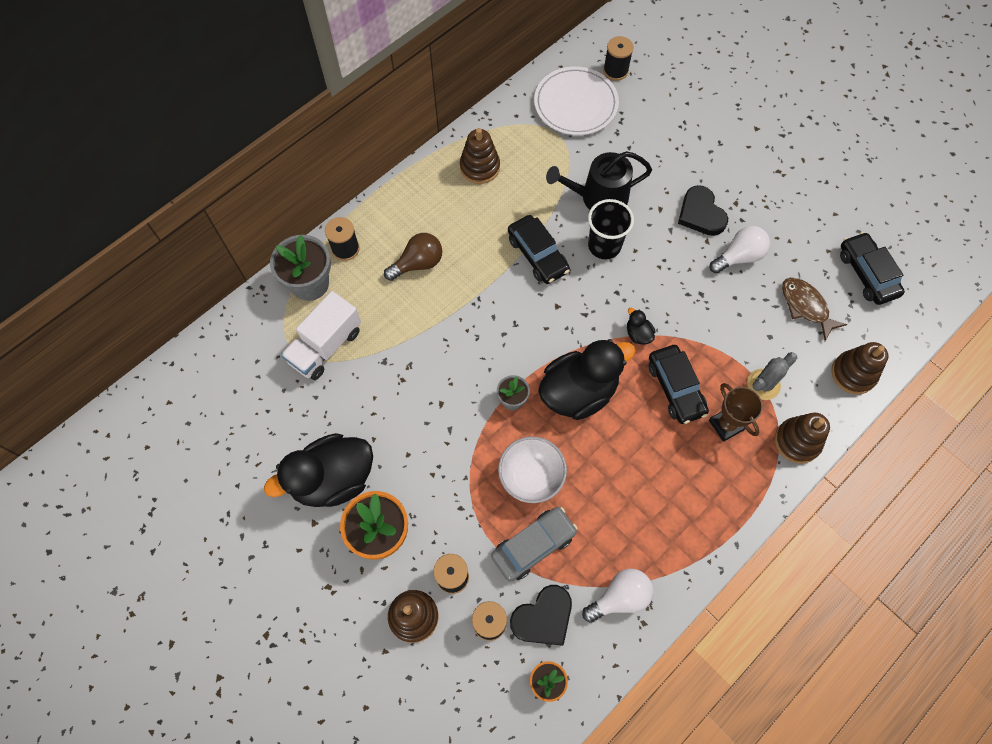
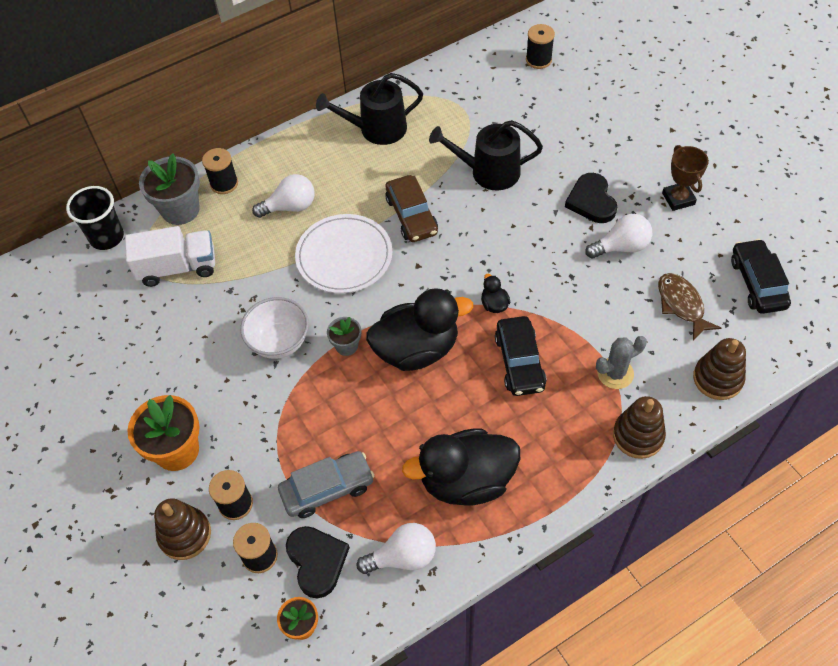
camera: 15 degrees right, 10 degrees down
(325, 346) = (177, 268): white truck -> white truck turned 150 degrees counterclockwise
(333, 479) = (146, 390): black duck -> black duck (466, 480)
(418, 263) = (290, 207): brown light bulb -> white light bulb
(480, 167) = (377, 129): brown stacking toy -> black watering can
(531, 477) = (344, 422): white bowl -> white bowl (279, 342)
(537, 255) = (411, 215): black car -> brown car
(543, 617) = (317, 561): black heart -> black heart turned 90 degrees counterclockwise
(575, 104) = (489, 84): white plate -> white plate (344, 256)
(604, 246) = (482, 217): black cup -> black cup (107, 237)
(726, 425) = (564, 406): brown trophy -> brown trophy (678, 199)

